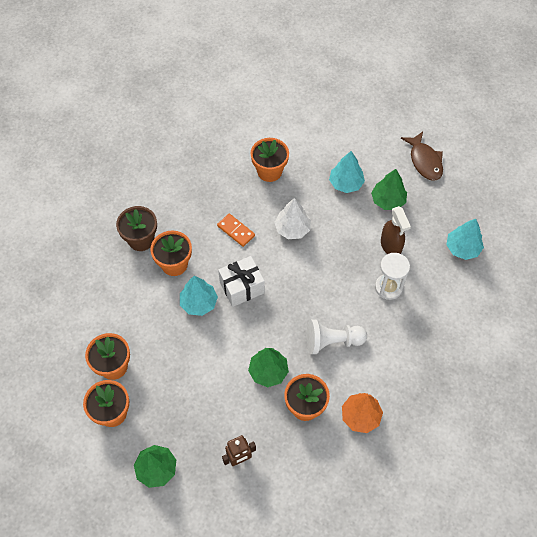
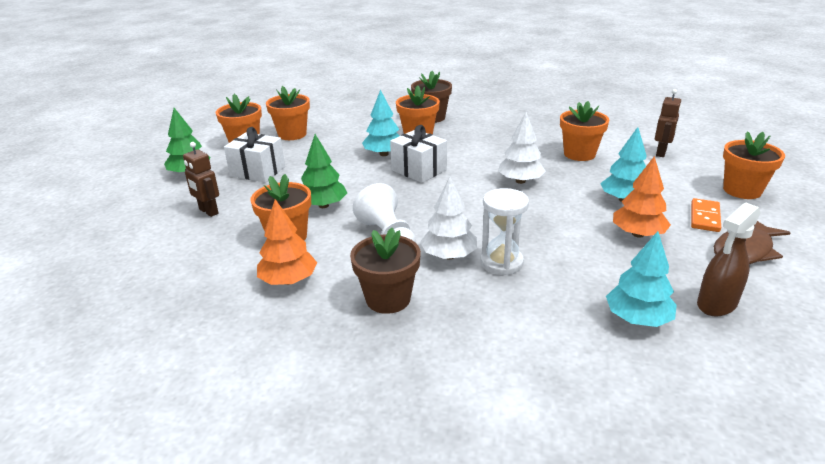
camera: 70 degrees right, 30 degrees down
(182, 410) = (258, 171): none -> white gift
(236, 231) = (485, 153): orange domino -> orange domino (705, 217)
(293, 123) = (661, 153): none -> brown robot
(363, 116) = (742, 190): none -> orange flower pot
(369, 313) = (449, 256): none -> white tree
(388, 200) = (638, 234): green tree -> orange tree
(391, 246) = (569, 251): brown spray bottle -> brown spray bottle (716, 304)
(401, 363) = (388, 299): none -> brown flower pot

